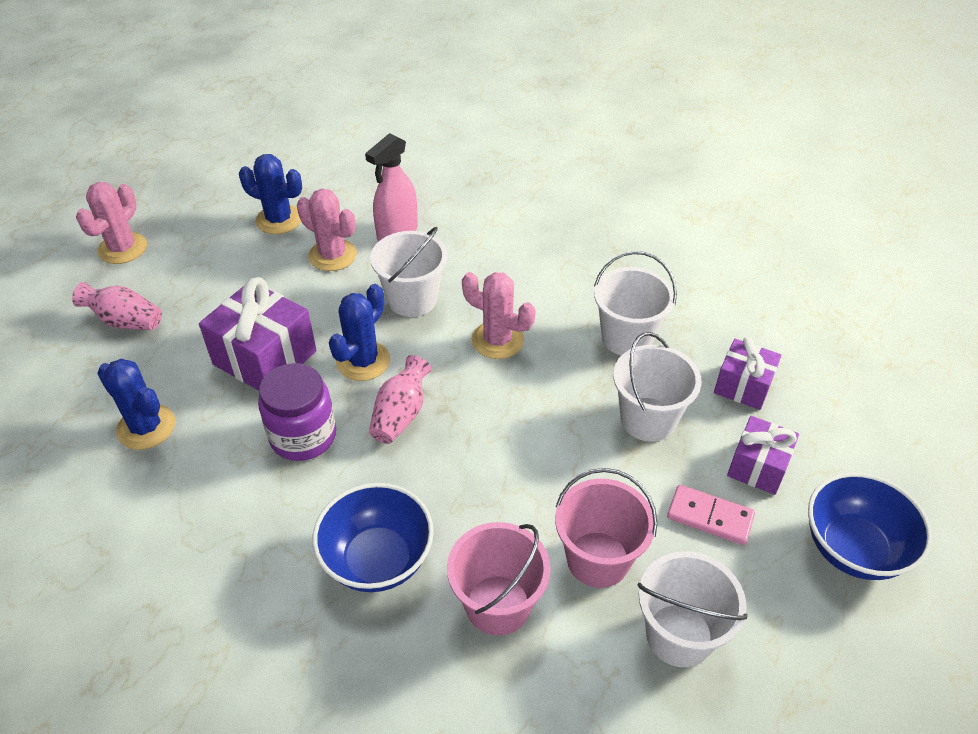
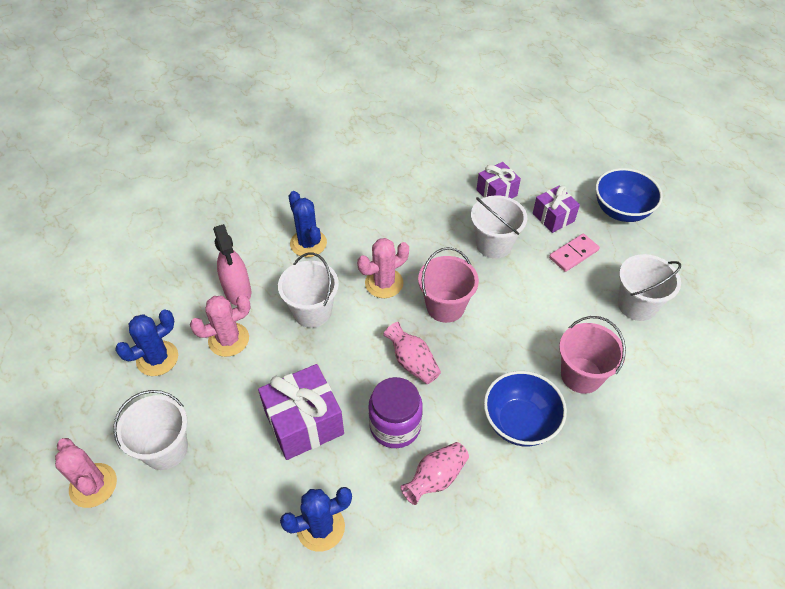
camera: 60 degrees left, 5 degrees up
(125, 321) = (189, 509): pink vase -> pink vase (435, 478)
(363, 361) = (350, 364): blue cactus -> blue cactus (308, 243)
(598, 559) = (575, 315): pink bucket -> pink bucket (445, 306)
(627, 337) = (426, 221): white bucket -> white bucket (165, 449)

